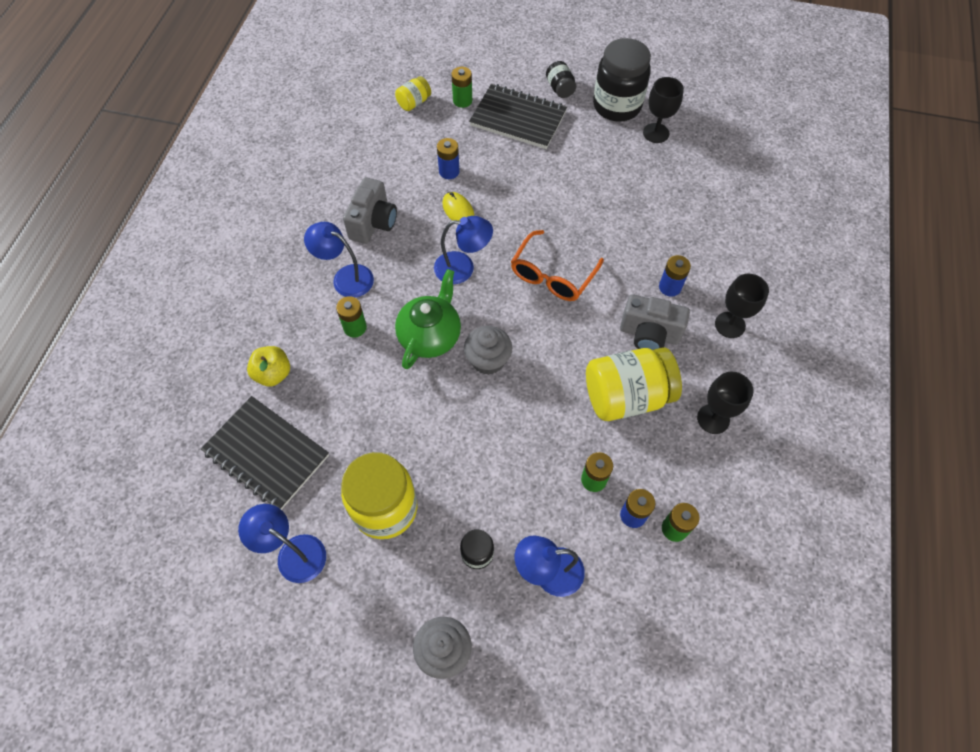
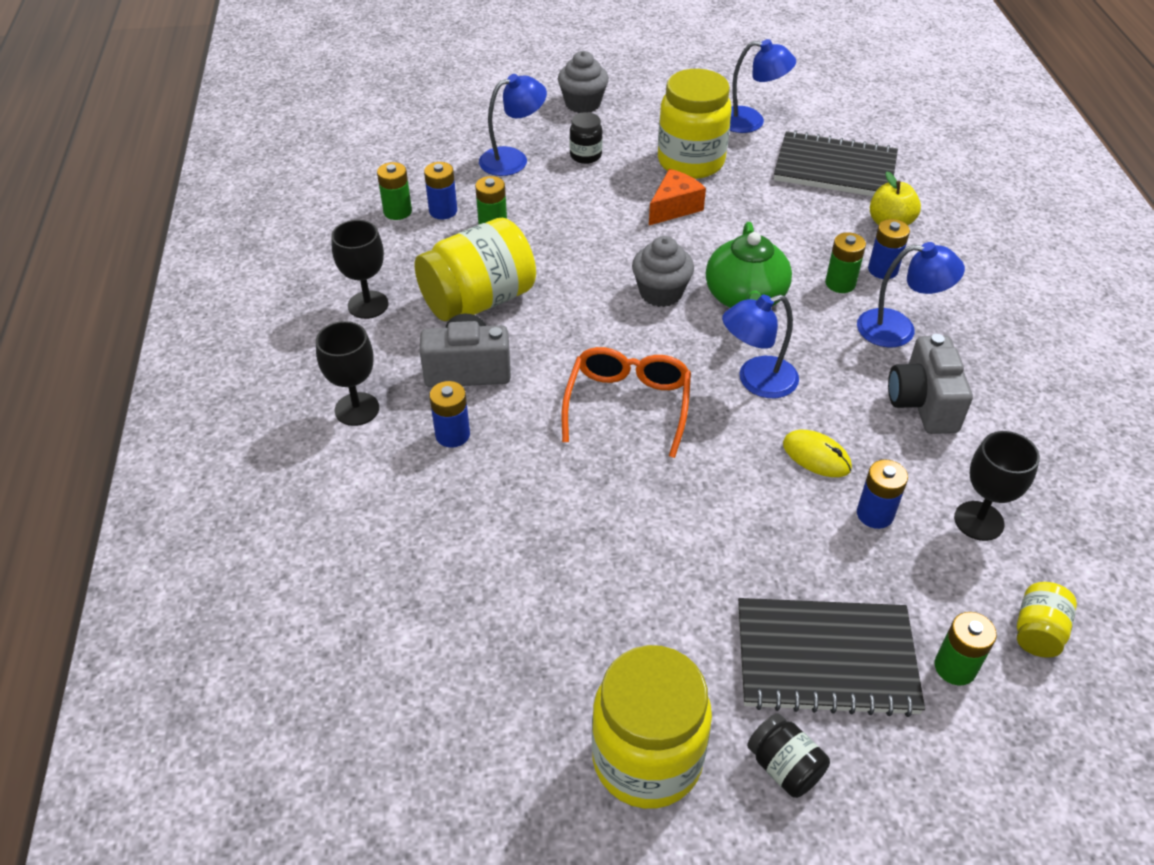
camera: 160 degrees right, 15 degrees down
(315, 330) = (883, 270): none -> blue battery
(431, 450) = (674, 207): none -> orange cheese
(617, 106) = (647, 759): black jar -> yellow jar
(656, 133) = (545, 713): black goblet -> black goblet (978, 521)

